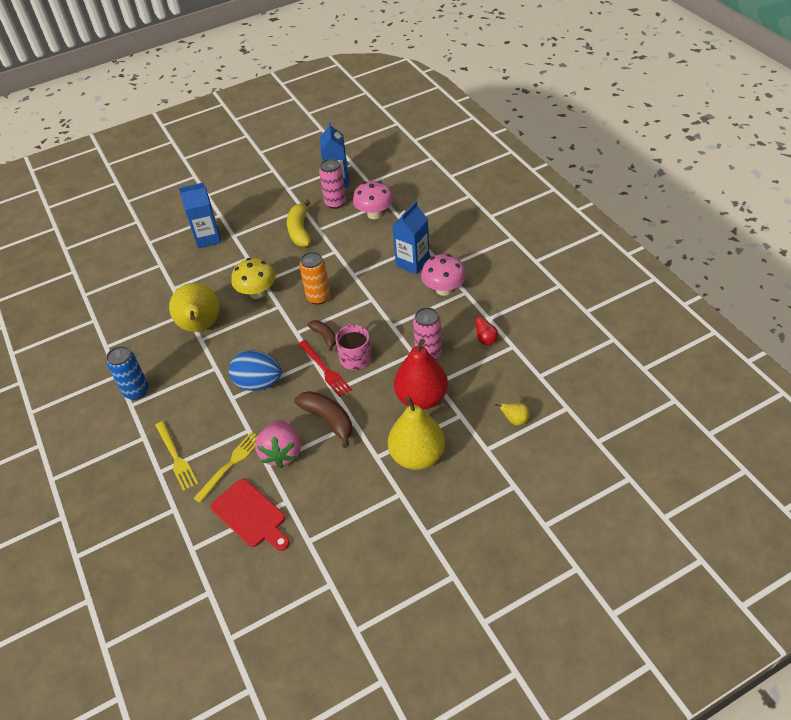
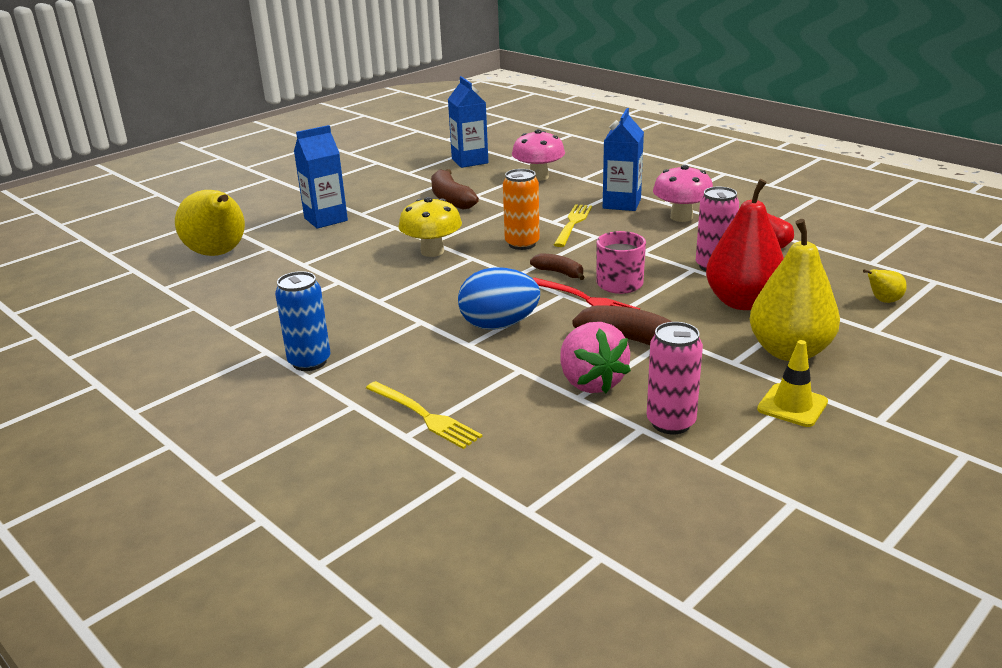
camera: 20 degrees left, 20 degrees down
(201, 327) = (370, 290): yellow pear -> yellow pear (218, 254)
(231, 463) = (520, 406): yellow fork -> yellow fork (573, 223)
(251, 515) = (597, 453): red cutting board -> none
(300, 230) = (451, 199): yellow banana -> brown banana
(335, 203) = (480, 175): pink can -> pink can (671, 423)
(384, 506) = (792, 405): none -> yellow traffic cone

